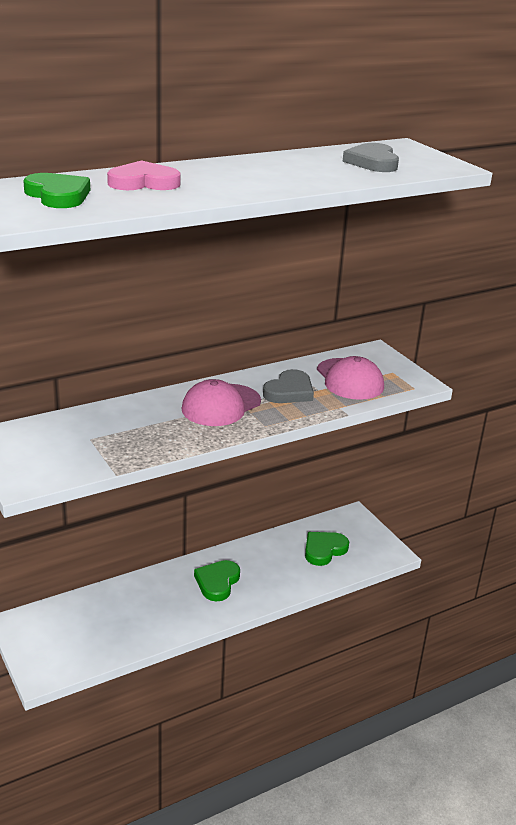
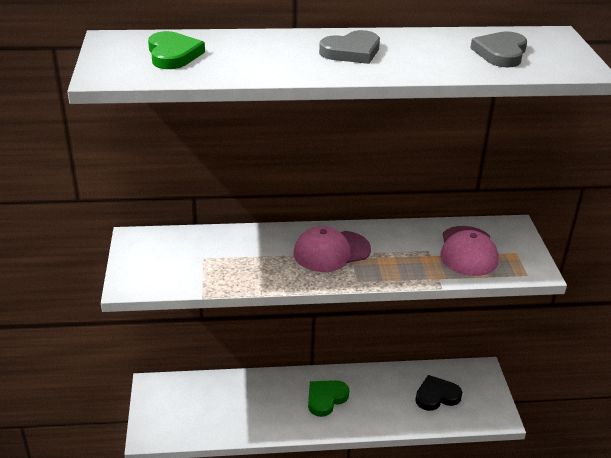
camera: 25 degrees right, 5 degrees up
(143, 182) = (258, 49): pink heart -> none
(289, 391) = (402, 251): grey heart -> grey heart (351, 52)
(324, 550) = (436, 396): green heart -> black heart

